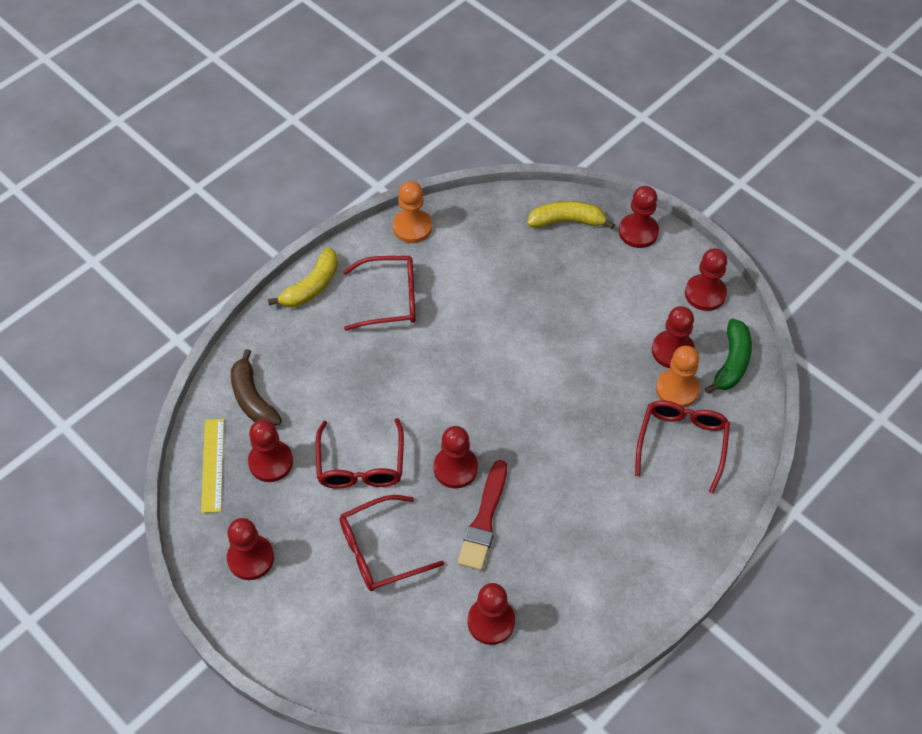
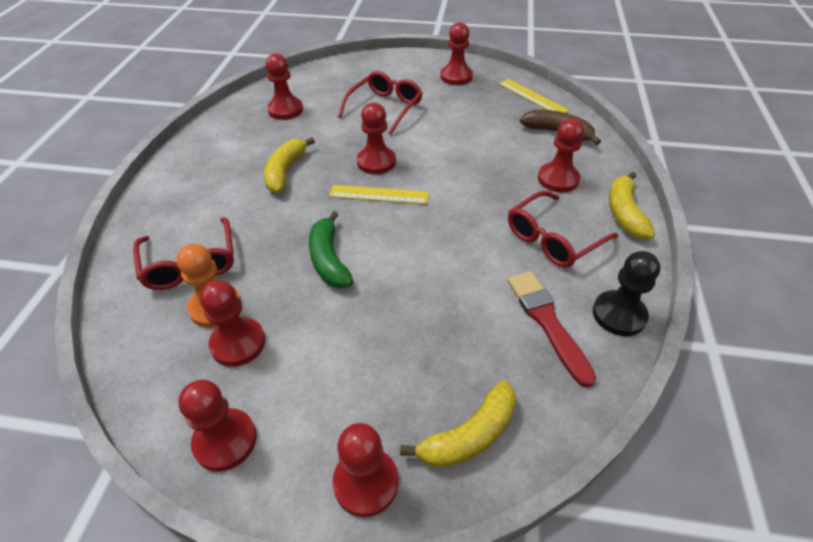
camera: 145 degrees right, 10 degrees down
(270, 462) = (501, 112): red pawn -> red pawn (558, 179)
(360, 464) = (444, 135): red glasses -> none
(412, 227) = (619, 314): orange pawn -> black pawn
(484, 425) = (379, 194): none -> yellow ruler
(484, 520) = (330, 147): red brush -> red brush (547, 322)
(549, 509) = (285, 171): none -> yellow banana
(731, 363) = (159, 368): green banana -> green banana (329, 259)

